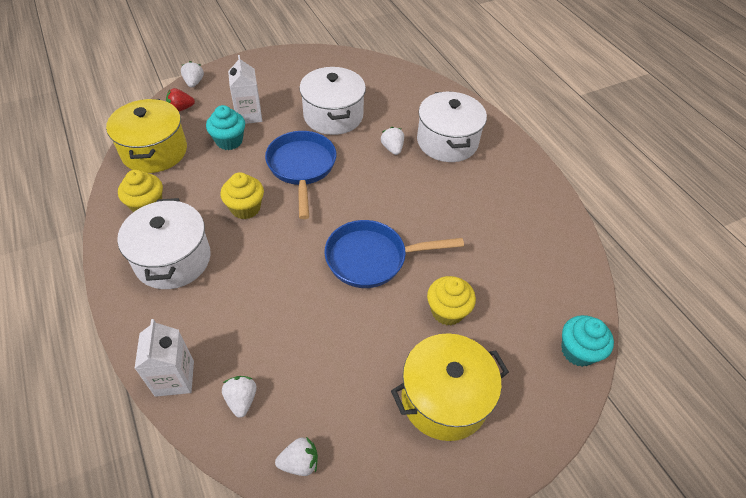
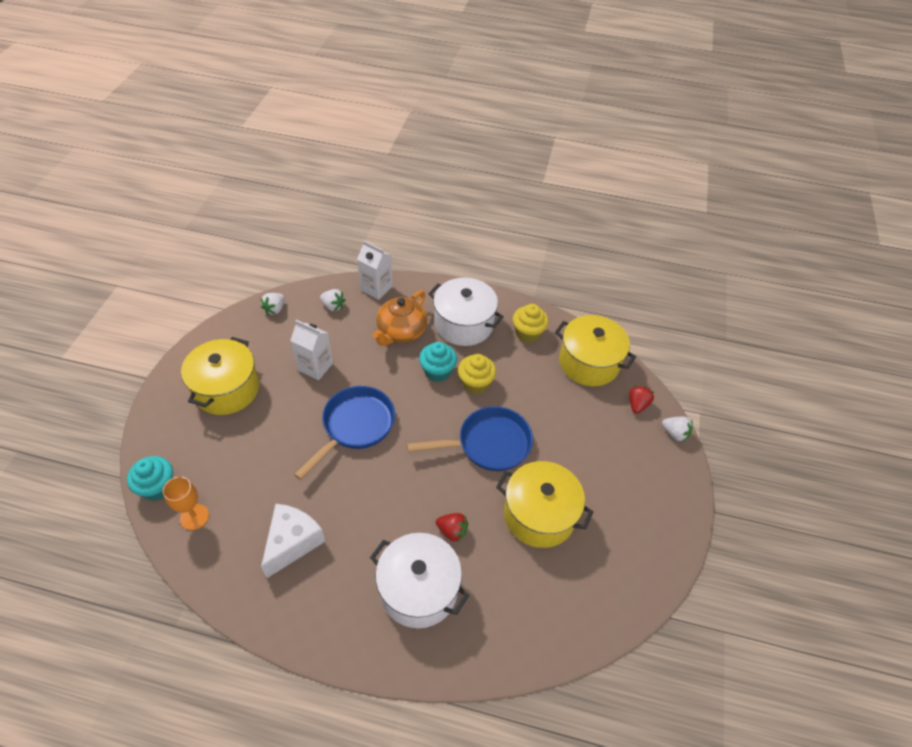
camera: 130 degrees right, 0 degrees up
(228, 304) = (401, 332): none -> orange teapot
(229, 141) = (564, 414): turquoise cupcake -> turquoise cupcake (437, 371)
(249, 115) = (591, 448): white carton -> white carton (315, 366)
(301, 168) = (488, 444): blue pan -> blue pan turned 45 degrees counterclockwise
(333, 116) = (539, 515): white pot -> yellow pot
(392, 148) = (452, 531): white strawberry -> red strawberry
(447, 311) = (270, 437): yellow cupcake -> none
(500, 223) = (292, 542): none -> white cheese
(561, 299) = (194, 517): none -> orange goblet

